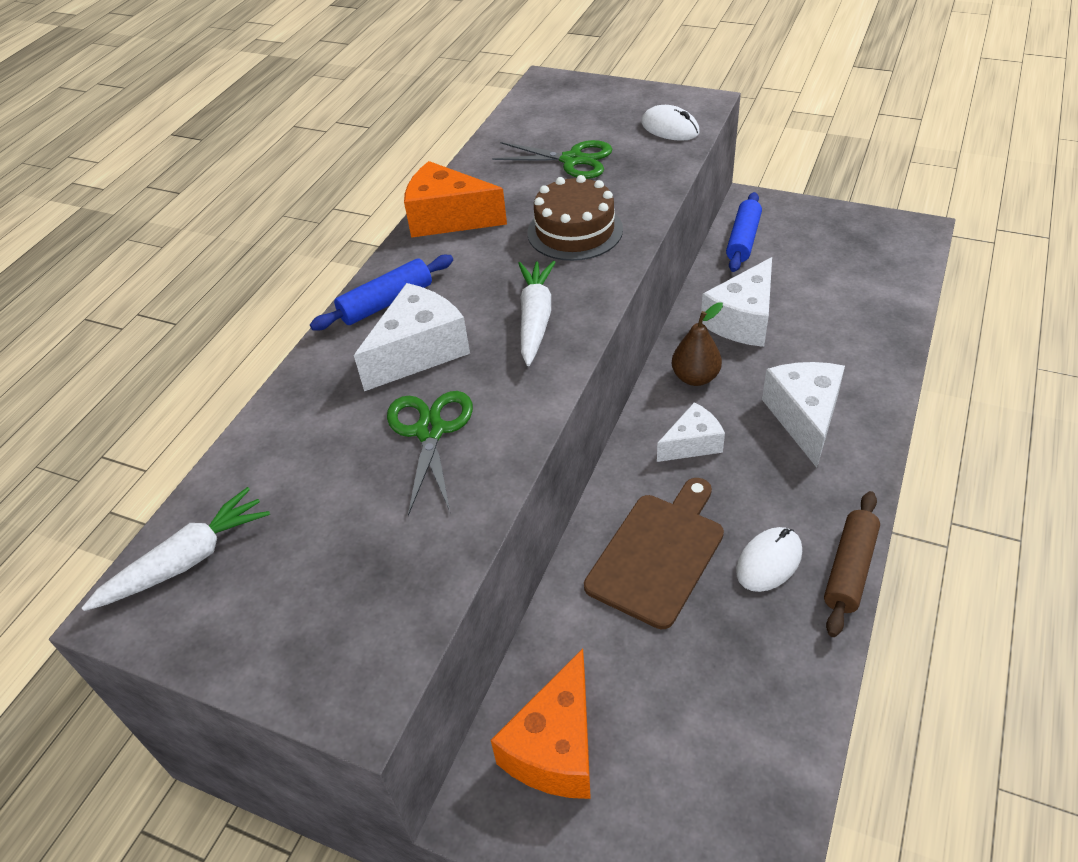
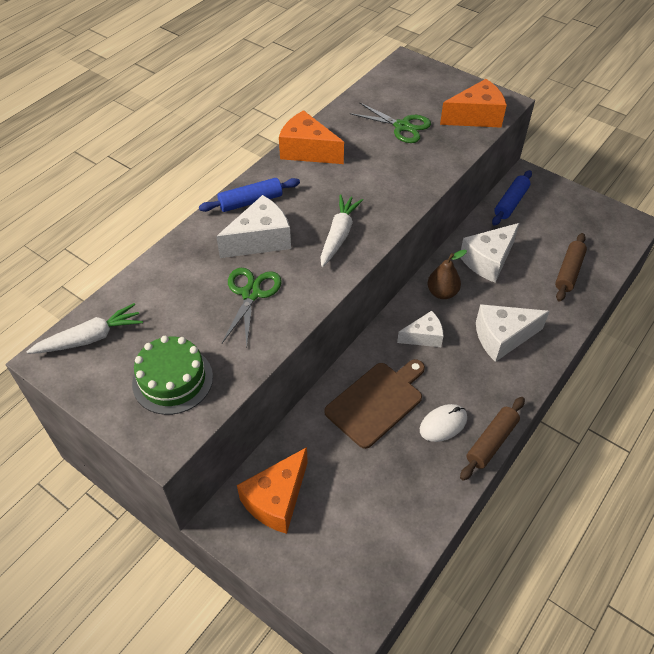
camera: 10 degrees right, 5 degrees up
(344, 592) = (172, 380): none -> green cake
(575, 231) = (385, 179): brown cake -> none
(670, 128) = (476, 117): white mouse -> orange cheese
(804, 418) = (502, 337): white cheese -> white cheese turned 120 degrees counterclockwise
(858, 309) = (568, 272): none -> brown rolling pin

